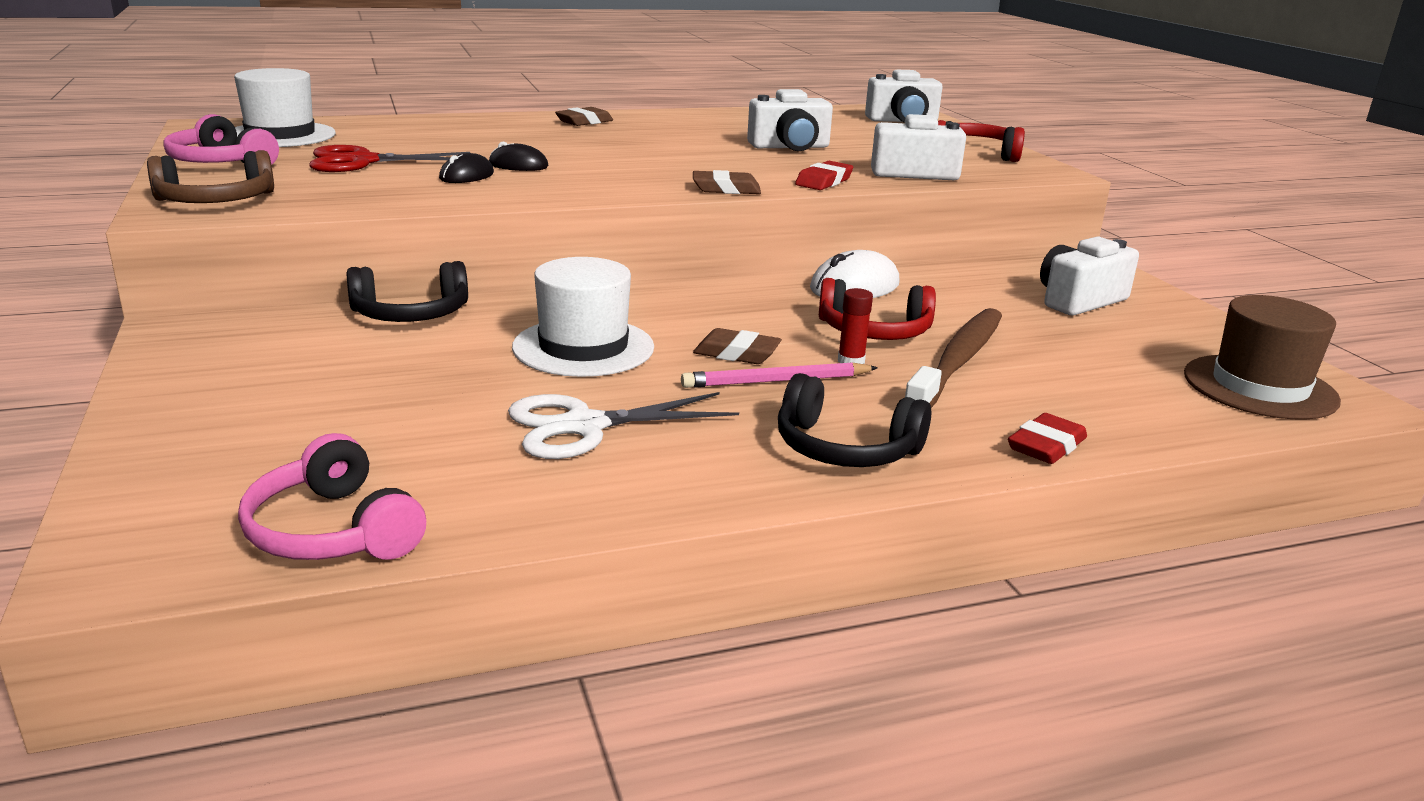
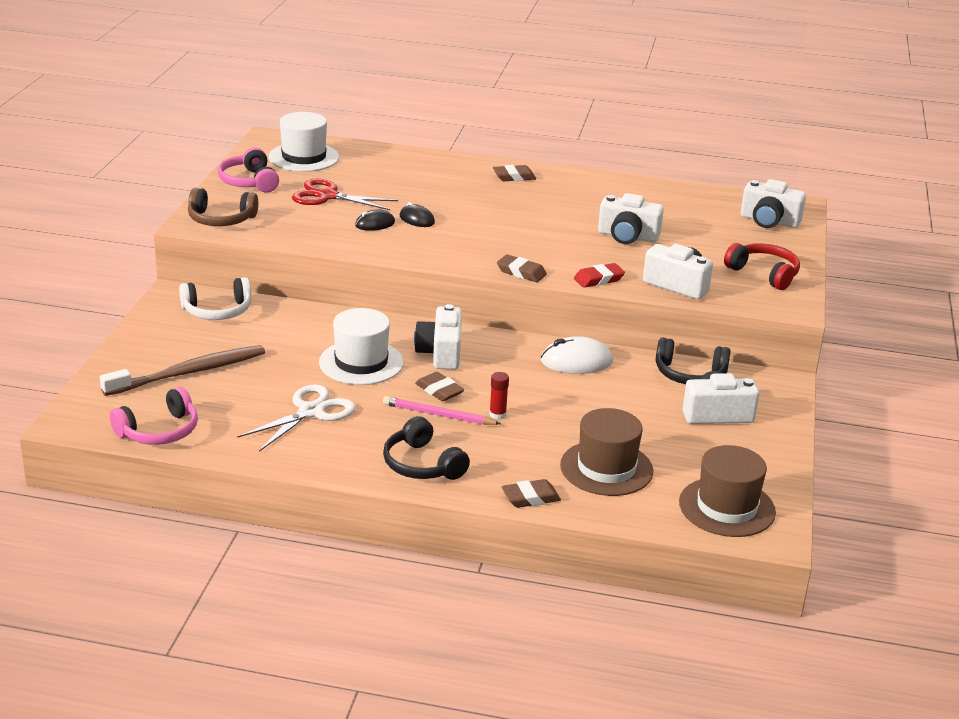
camera: 30 degrees right, 5 degrees up
(276, 335) = (217, 311): none -> white headphones
(333, 531) = (159, 431): pink headphones -> pink headphones turned 120 degrees counterclockwise
(411, 314) = (294, 314): black headphones -> black headphones (689, 374)
(584, 426) = (311, 412): white scissors -> white scissors turned 120 degrees clockwise
(679, 313) = (441, 353): none -> white camera
(874, 331) = (540, 398): red headphones -> none
(958, 361) = (561, 433): brown toothbrush -> brown toothbrush (189, 372)
(1046, 446) = (530, 498): red eraser -> brown eraser
(1070, 384) = (606, 468): none -> brown hat

